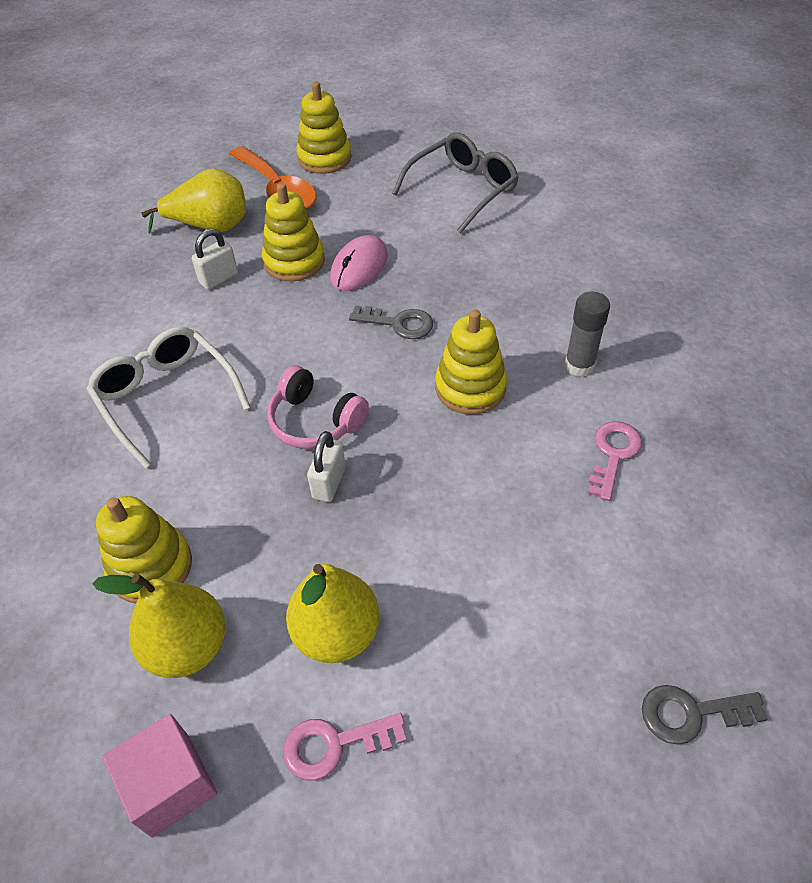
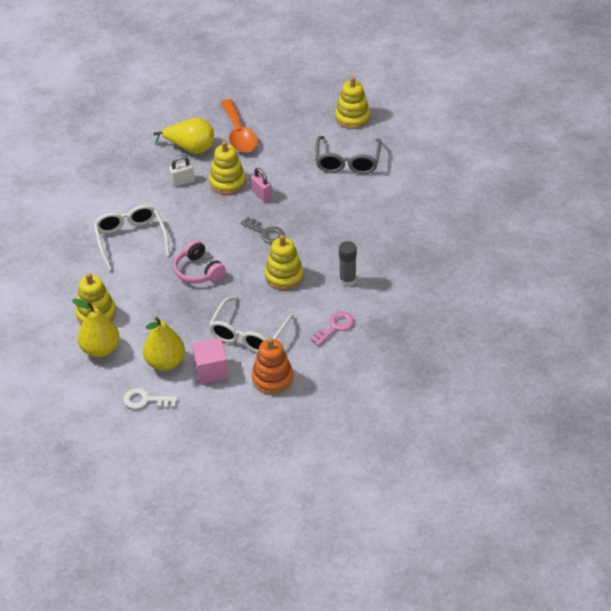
camera: 20 degrees right, 5 degrees down
(170, 785) = (76, 394): pink cube -> pink cube (211, 370)
(324, 158) = (276, 119): yellow stacking toy -> yellow stacking toy (352, 118)
(329, 482) = (191, 301): white padlock -> none
(334, 745) = (145, 400): pink key -> white key
(359, 267) = (261, 195): pink mouse -> pink padlock
(463, 190) = (347, 162): grey glasses -> grey glasses turned 120 degrees clockwise
(468, 517) = (248, 334): none -> white glasses
(566, 599) = (272, 378): none -> orange stacking toy
(691, 713) = (297, 433): grey key -> none

